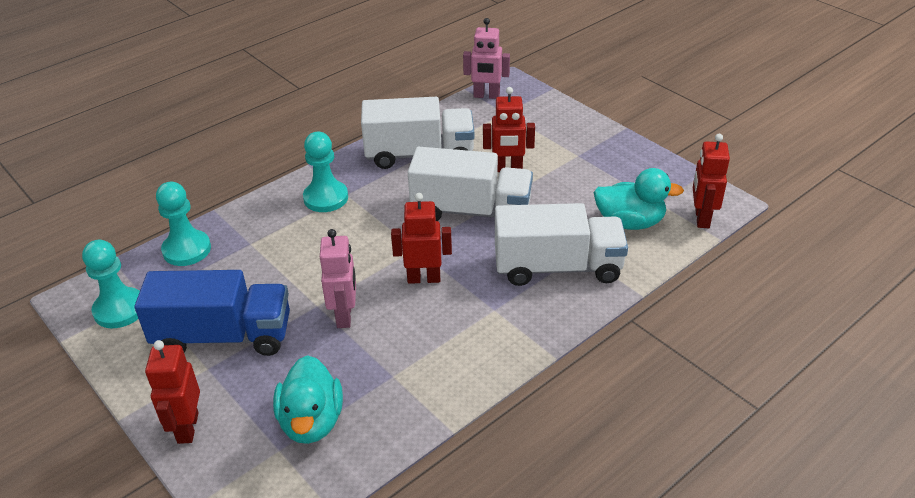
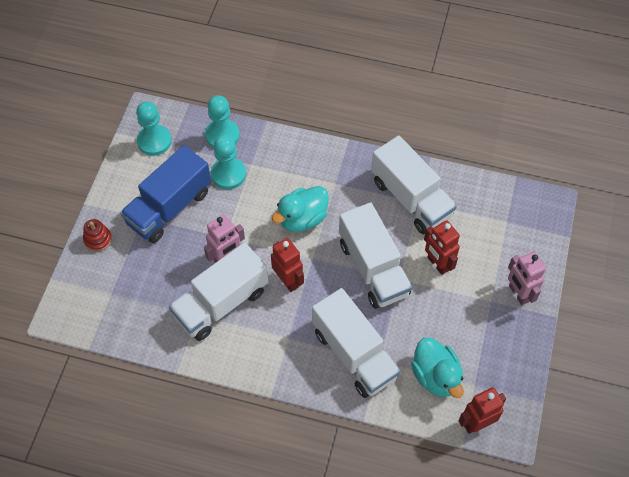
camera: 55 degrees right, 20 degrees up
(187, 428) = (98, 239): red robot -> red stacking toy
(223, 336) = (169, 207): blue truck -> blue truck turned 75 degrees clockwise
(311, 421) = (139, 296): turquoise duck -> turquoise duck (302, 219)
(326, 198) = (323, 174): turquoise pawn -> turquoise pawn (228, 174)
(398, 346) = (221, 303): none -> white truck
(486, 96) = (518, 197): pink robot -> pink robot (518, 294)

